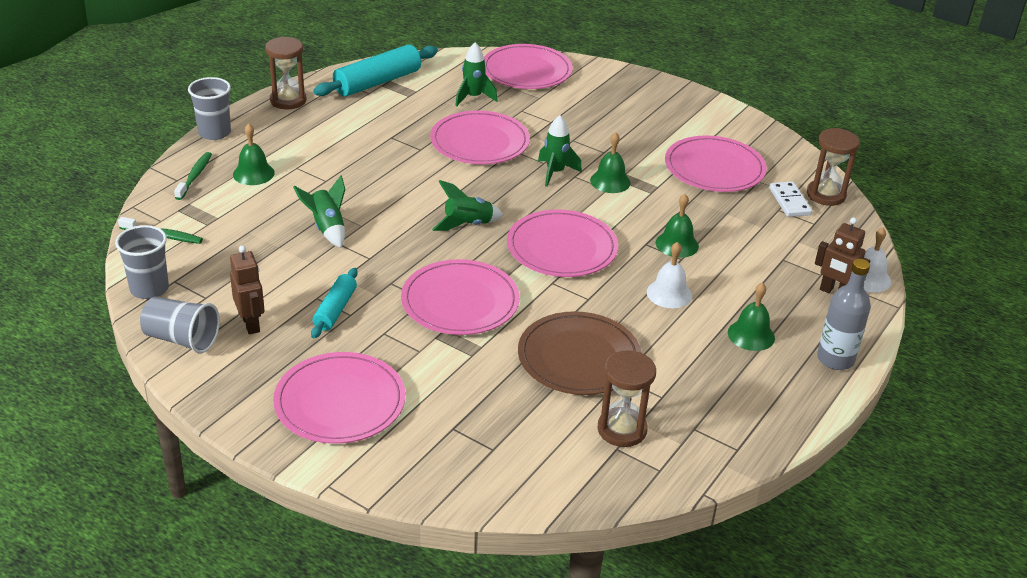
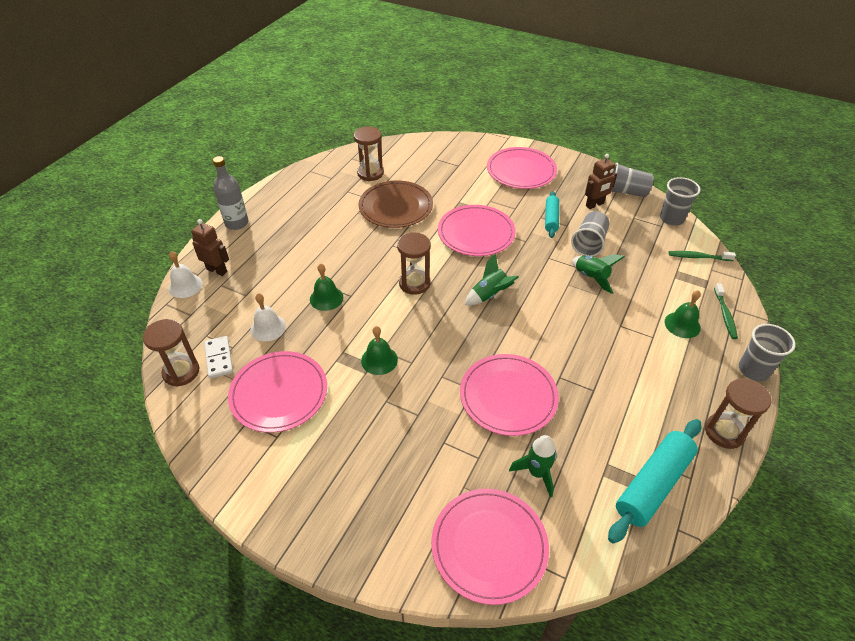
camera: 175 degrees right, 10 degrees up
(251, 324) = (595, 205): brown robot -> brown robot turned 90 degrees counterclockwise
(300, 269) = (589, 243): none -> grey cup
(555, 172) = (429, 364): green rocket -> none
(562, 248) = (414, 283): pink plate -> brown hourglass
(669, 293) = (337, 255): white bell -> white bell (268, 327)
(751, 335) = (286, 232): green bell -> none

